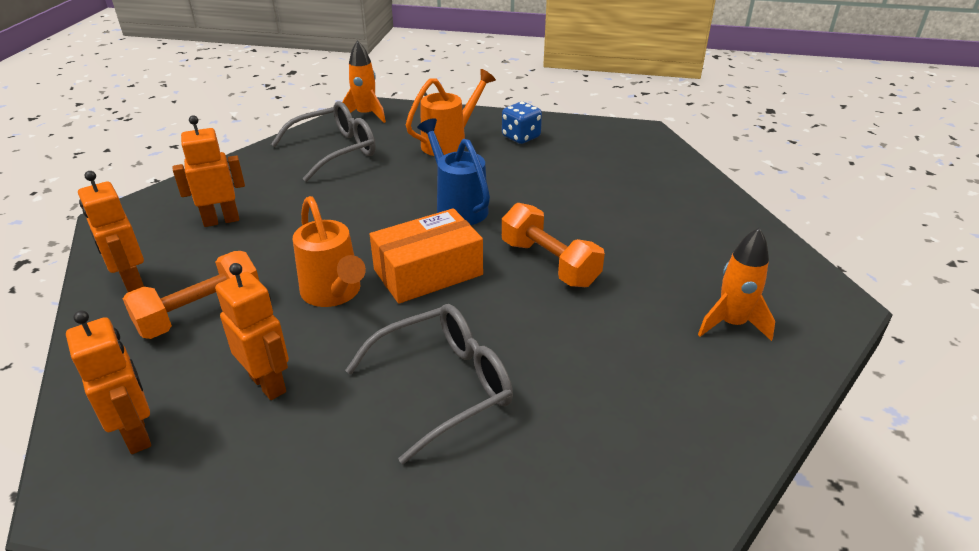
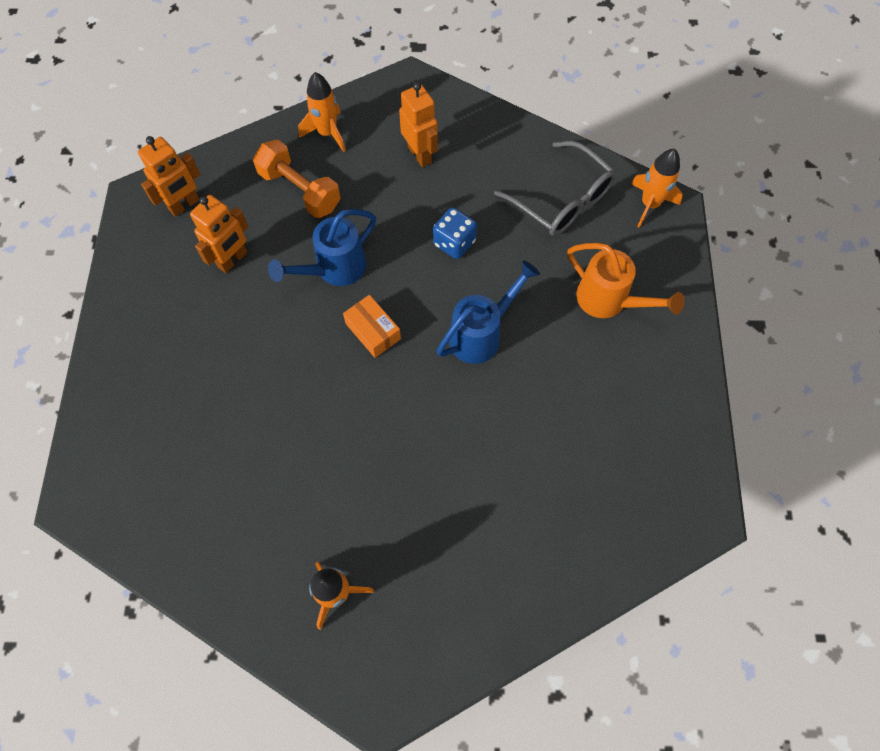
camera: 80 degrees right, 30 degrees up
(132, 283) = (327, 133): orange robot -> orange rocket
(334, 293) = (334, 269): orange watering can -> blue watering can
(428, 272) = (373, 331): orange box -> orange box, size x0.61
(443, 386) = (239, 371): grey glasses -> none
(521, 137) = (644, 372): blue dice -> blue dice (454, 243)
(549, 263) = (402, 429): orange dumbbell -> none

